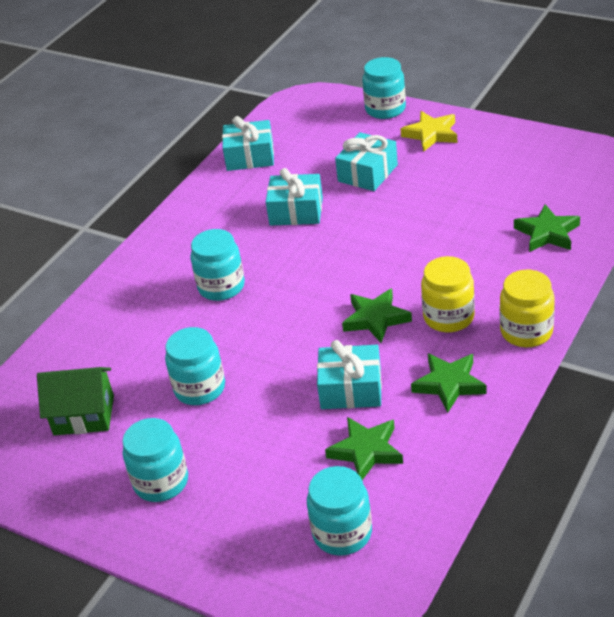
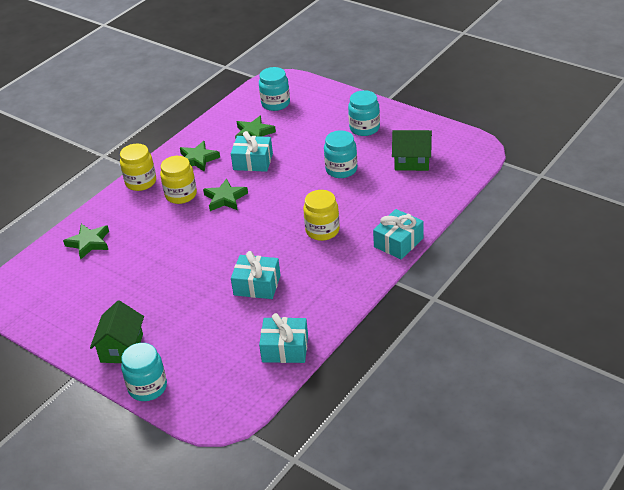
camera: 175 degrees left, 0 degrees up
(221, 287) = (322, 231): turquoise jar -> yellow jar
(367, 173) = (190, 314): turquoise gift -> turquoise gift (398, 242)
(431, 134) = (121, 348): yellow star -> green house

